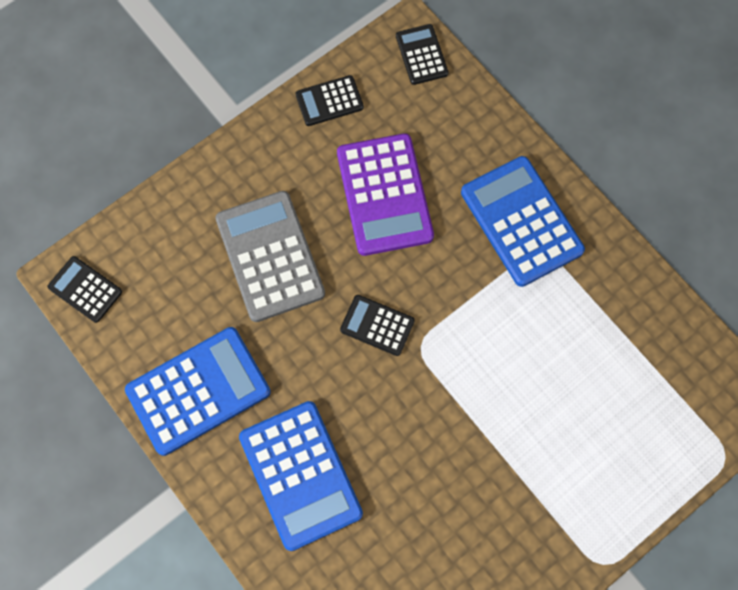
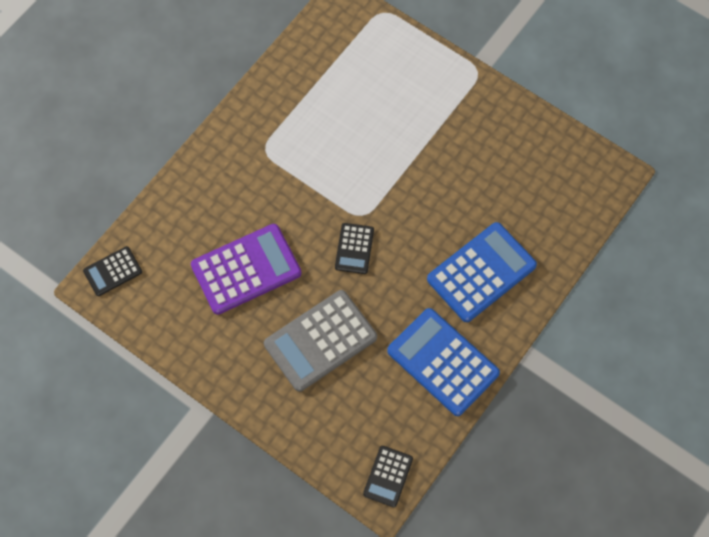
camera: 105 degrees left, 5 degrees down
(329, 101) = (172, 332): black calculator -> none
(521, 221) = (243, 168): blue calculator -> none

